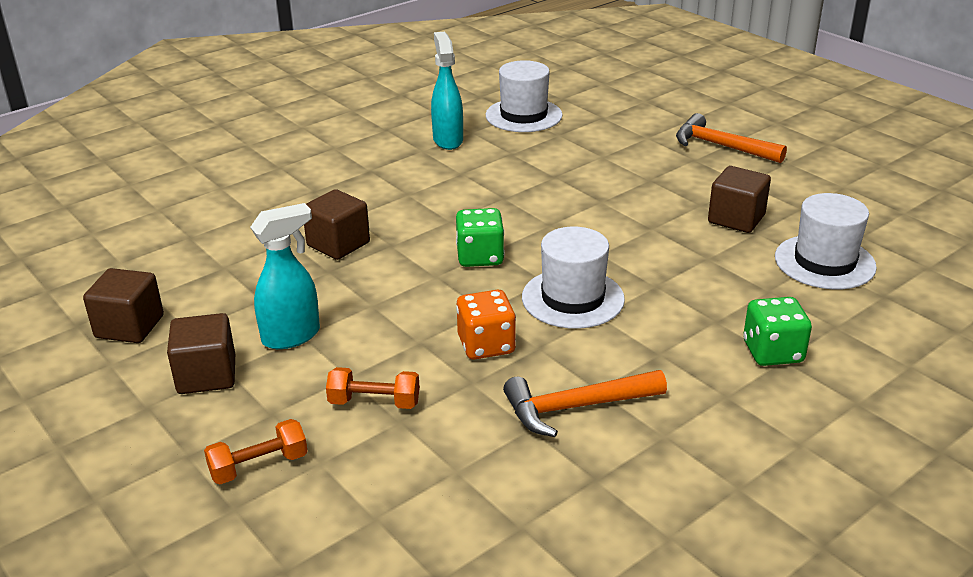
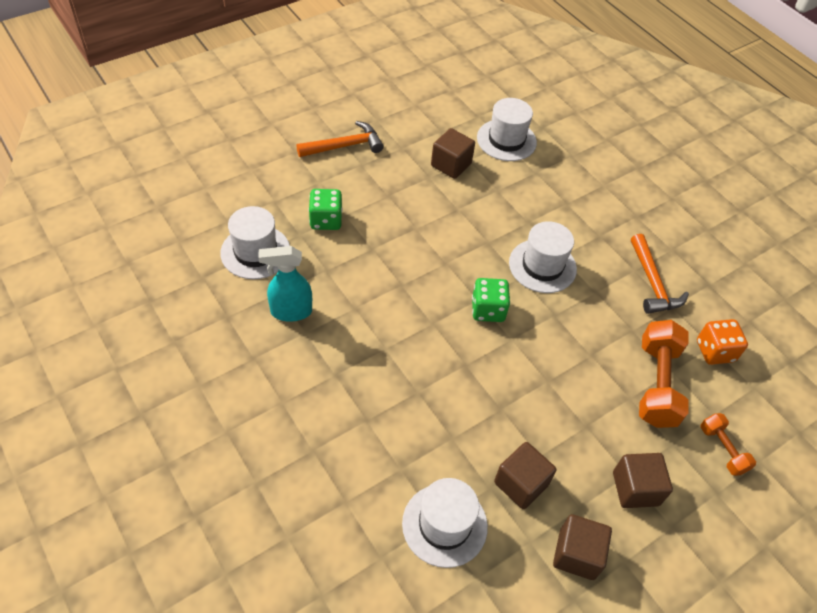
camera: 90 degrees left, 20 degrees up
(185, 241) = (444, 525): none -> white hat
(292, 336) = (587, 433): turquoise spray bottle -> none
(338, 244) = (462, 401): brown cube -> brown cube (521, 484)
(374, 402) = (656, 384): orange dumbbell -> orange dumbbell, size x1.82
(486, 345) = (594, 318): orange dice -> orange dice (715, 351)
(721, 146) = (345, 146): orange hammer -> orange hammer turned 150 degrees counterclockwise
(772, 352) = (597, 187): green dice -> green dice (326, 220)

